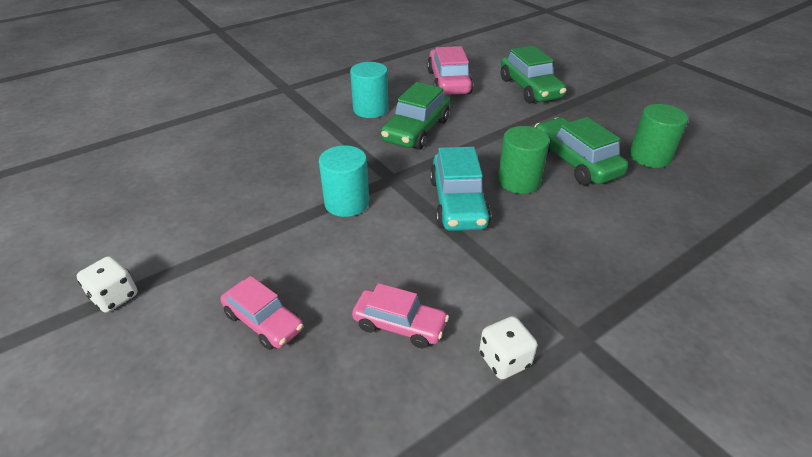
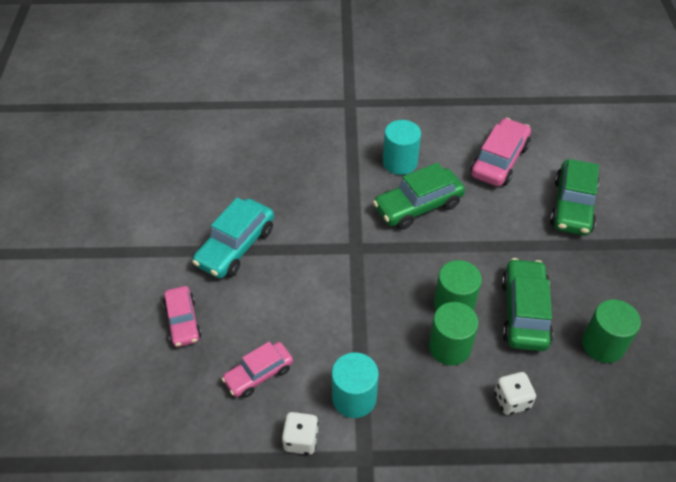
camera: 35 degrees right, 10 degrees up
(115, 297) = (115, 252): white dice -> white dice (511, 400)
(347, 203) = (304, 253): turquoise cylinder -> turquoise cylinder (354, 398)
(399, 325) = (259, 374): pink car -> pink car turned 90 degrees clockwise
(458, 203) = (385, 299): turquoise car -> turquoise car (236, 246)
(549, 211) = (449, 347): none -> green cylinder

